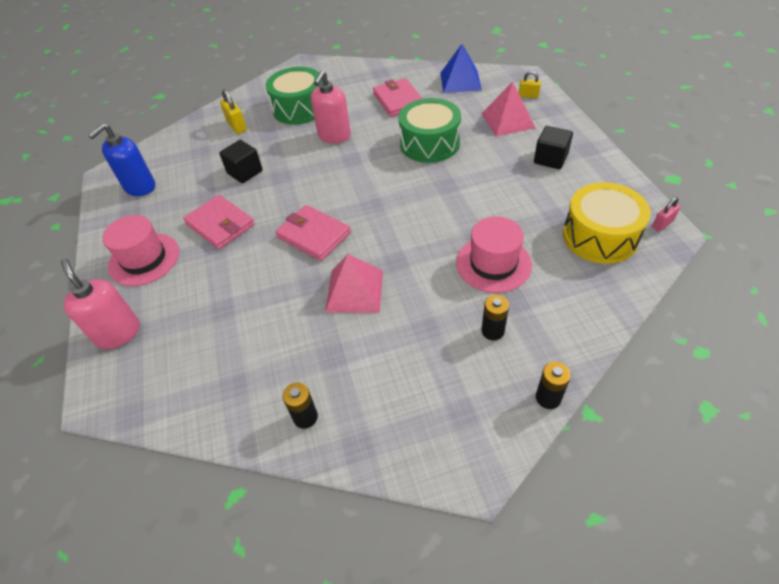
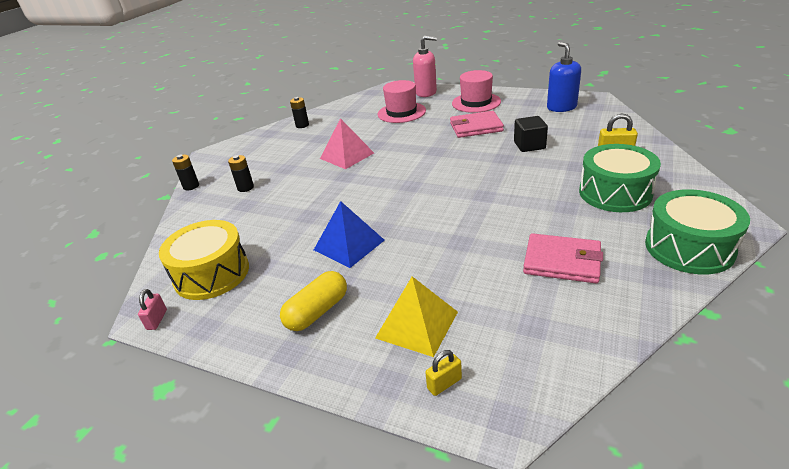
camera: 130 degrees right, 15 degrees down
(313, 235) = (415, 155): pink wallet -> none
(334, 136) = (534, 197): pink soap dispenser -> none
(429, 143) = (449, 246): green drum -> green drum (689, 247)
(460, 81) = (557, 338): blue pyramid -> blue pyramid (349, 245)
(493, 264) = (279, 211): pink hat -> pink hat (401, 112)
(508, 120) = (417, 324): pink pyramid -> yellow pyramid
(550, 159) = (317, 311): black cube -> yellow capsule

